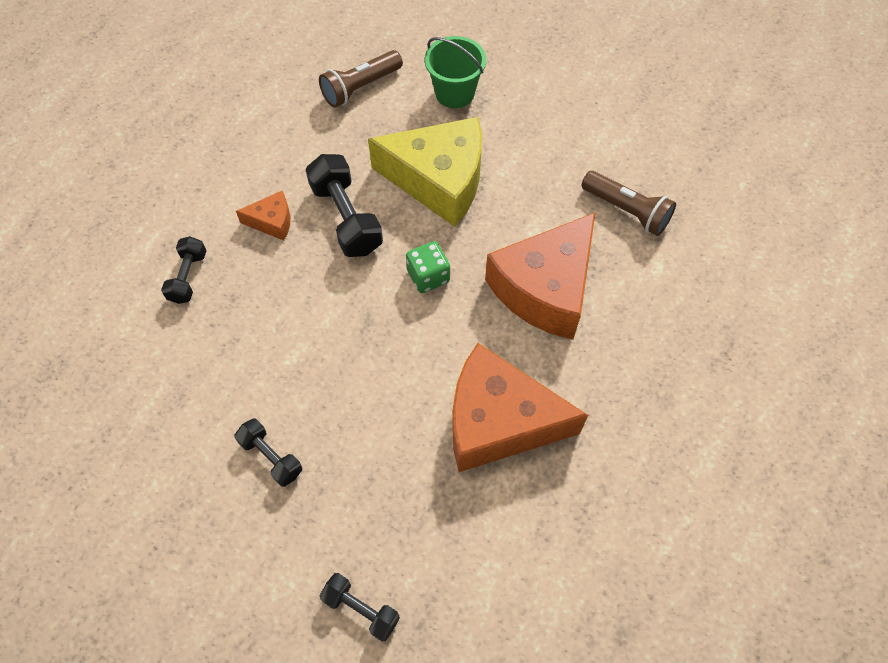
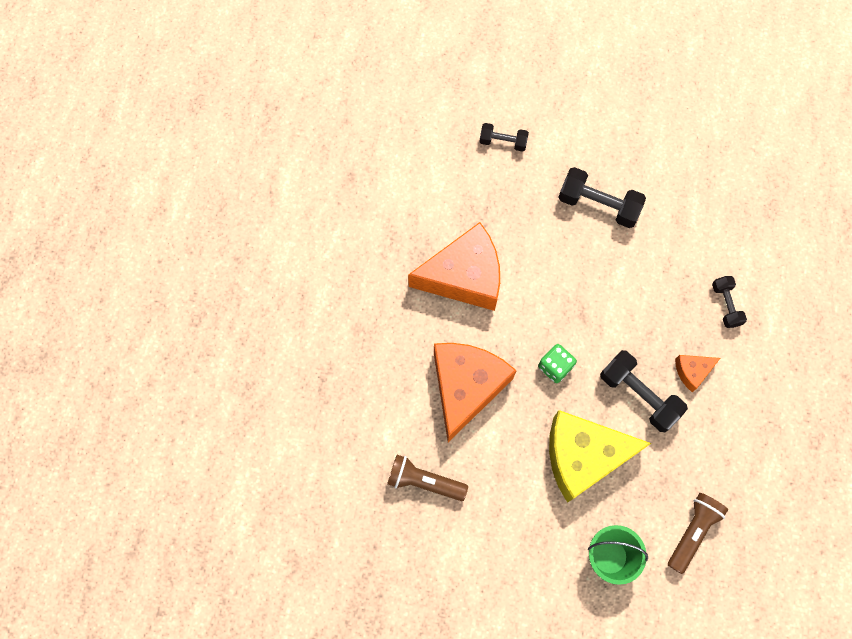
camera: 160 degrees right, 10 degrees up
(271, 457) = (598, 204): black dumbbell -> black dumbbell, size x1.68

